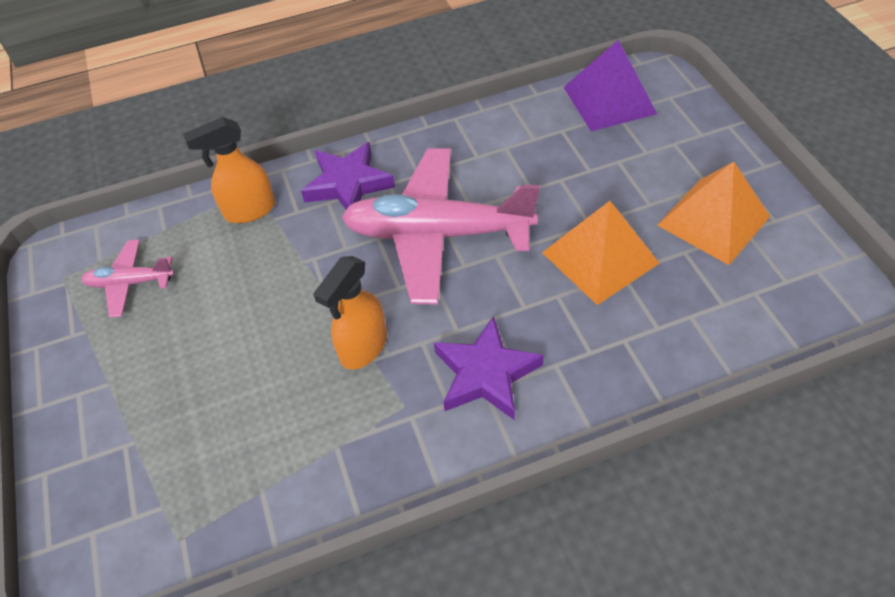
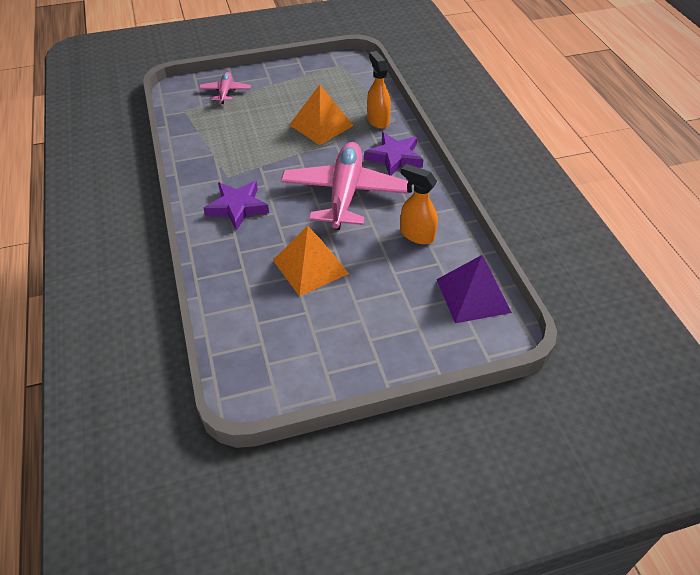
camera: 90 degrees right, 5 degrees down
(130, 283) = (332, 84): pink plane -> pink plane (225, 92)
(363, 347) = (268, 163): orange spray bottle -> orange spray bottle (416, 234)
(713, 220) = (332, 334): orange pyramid -> orange pyramid (321, 125)

